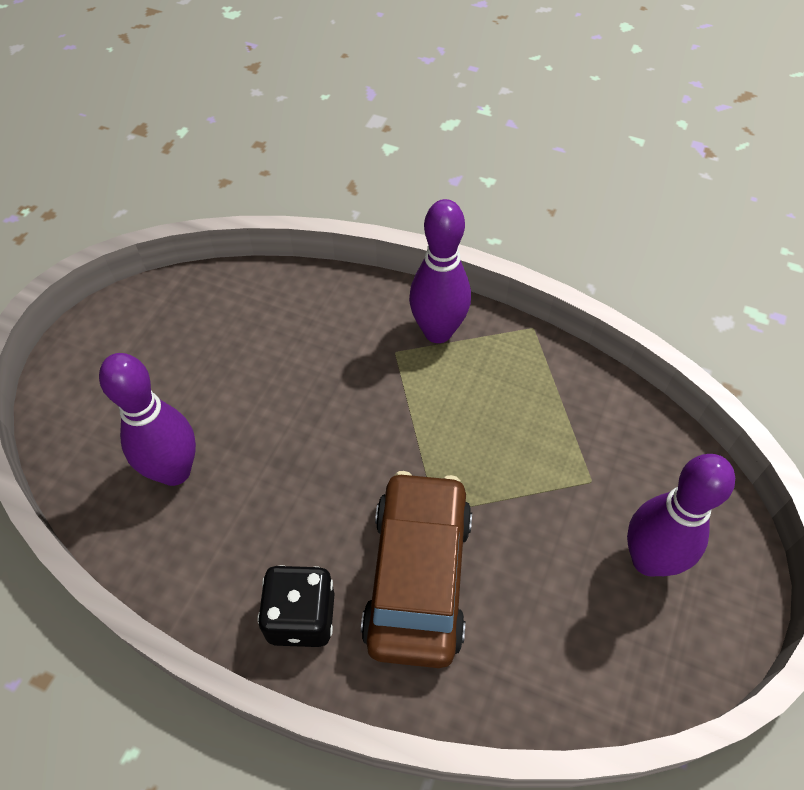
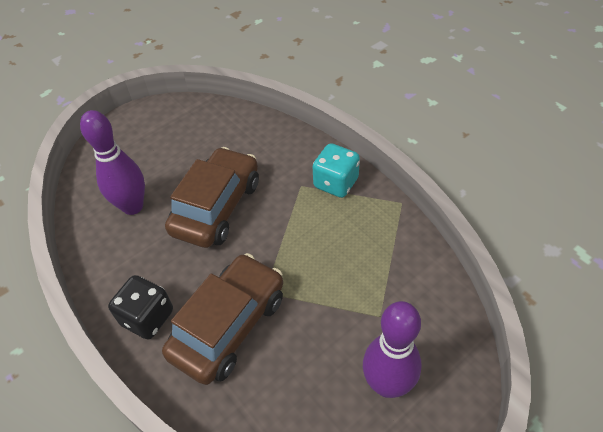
camera: 30 degrees right, 5 degrees down
(299, 424) = (217, 207): none -> brown car
(438, 331) = (336, 183): purple bowling pin -> turquoise dice

